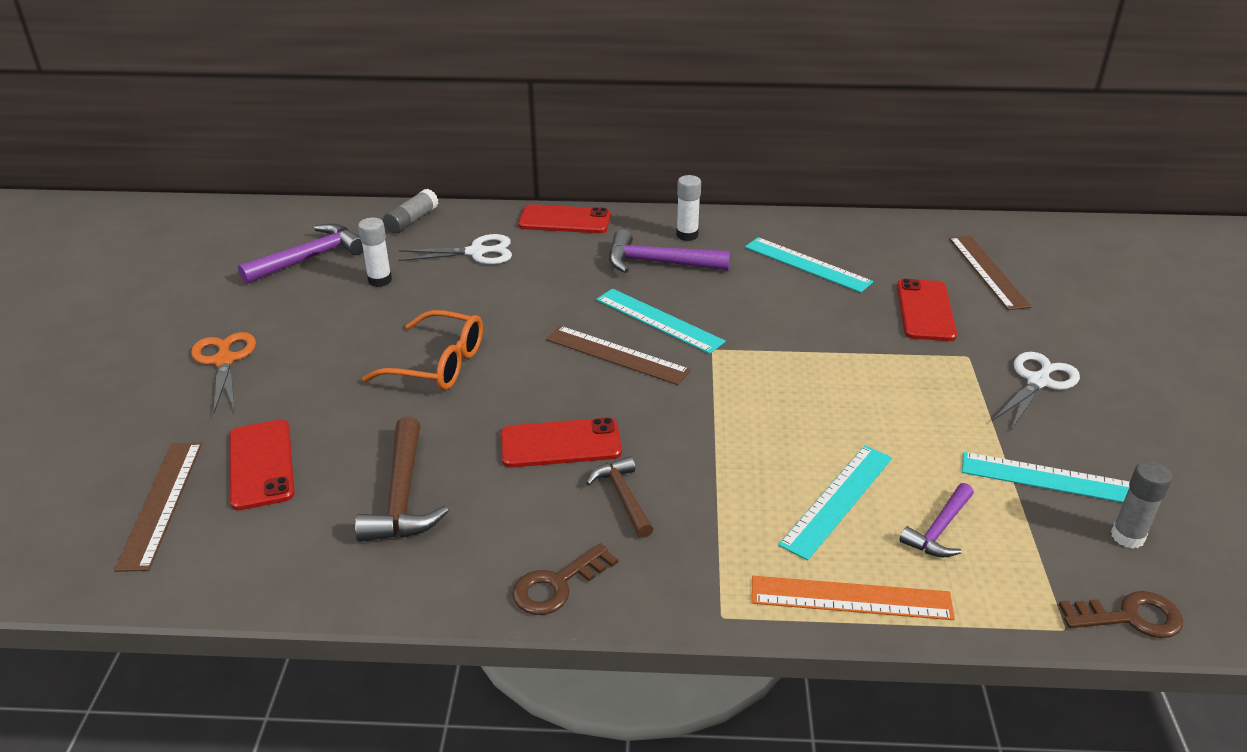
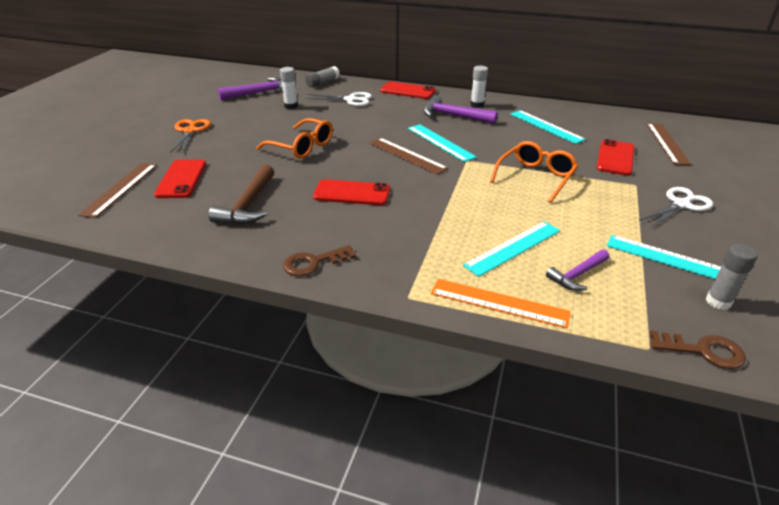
camera: 15 degrees right, 0 degrees up
(623, 497) = (376, 225): brown hammer -> none
(825, 366) = (535, 177): none -> orange glasses

